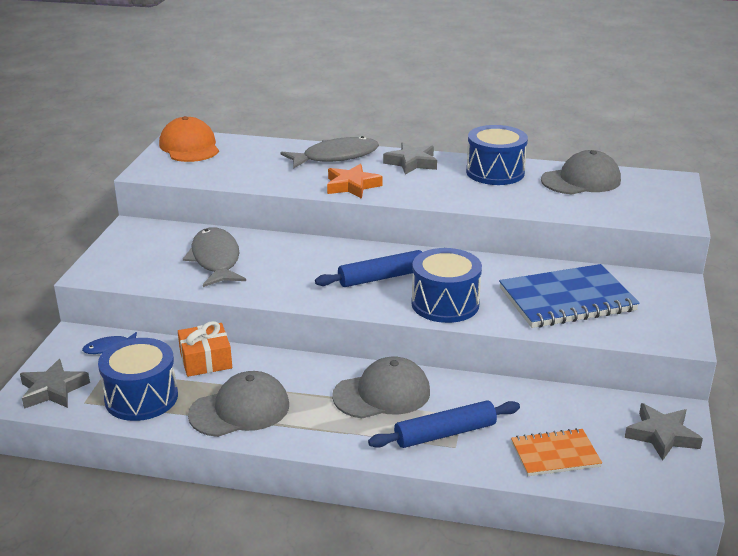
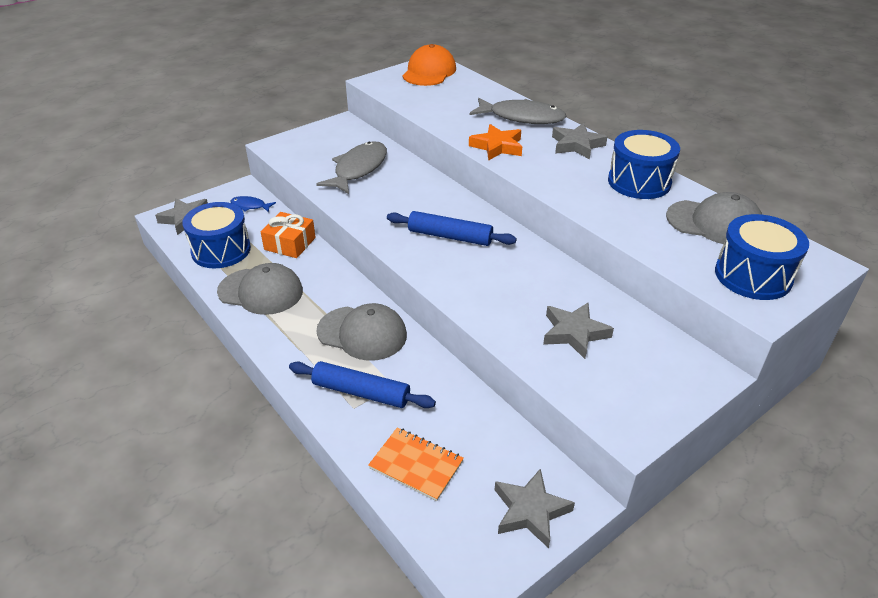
camera: 40 degrees right, 10 degrees up
(445, 304) = (466, 283): blue drum -> blue drum (753, 276)
(567, 300) = (574, 333): blue notebook -> grey star

